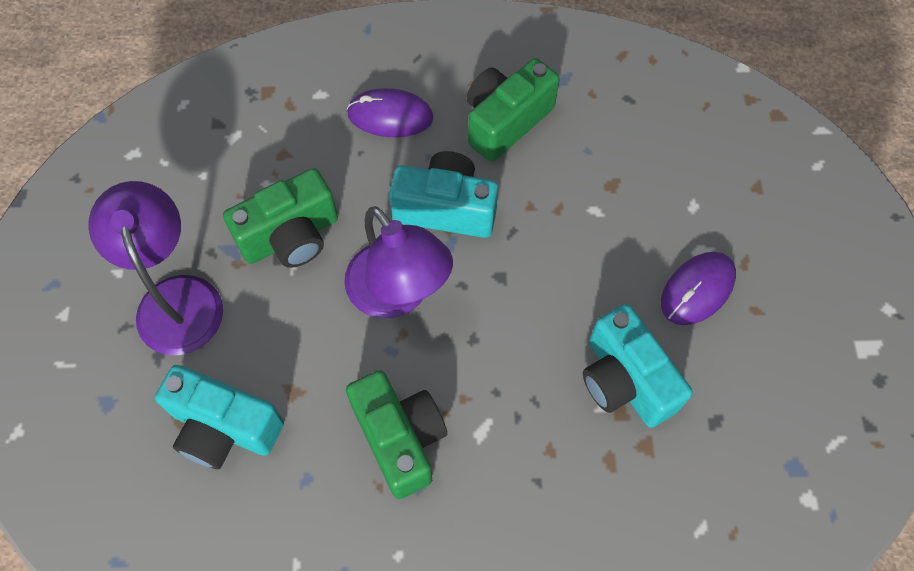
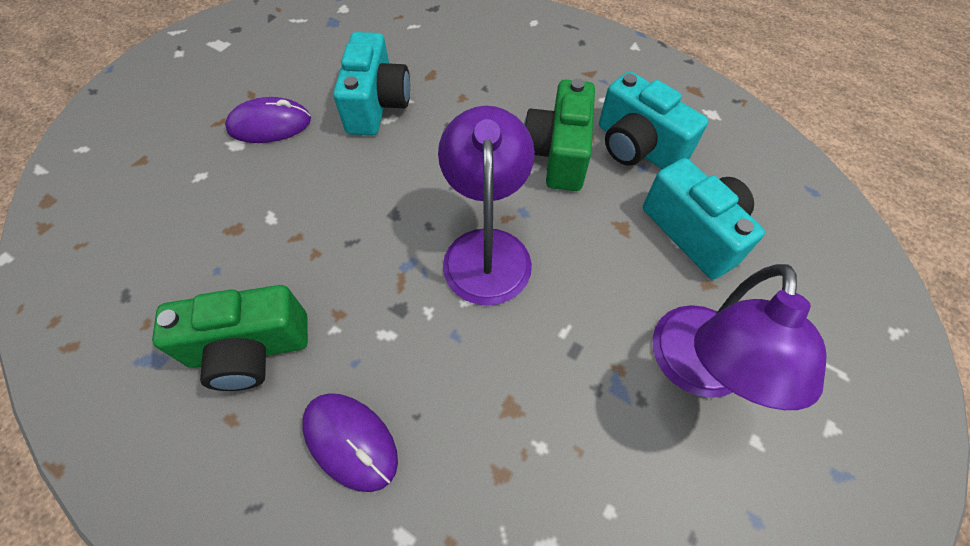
camera: 145 degrees left, 5 degrees down
(291, 236) = (549, 363): green camera -> none
(446, 209) = (385, 297): turquoise camera -> turquoise camera (637, 147)

